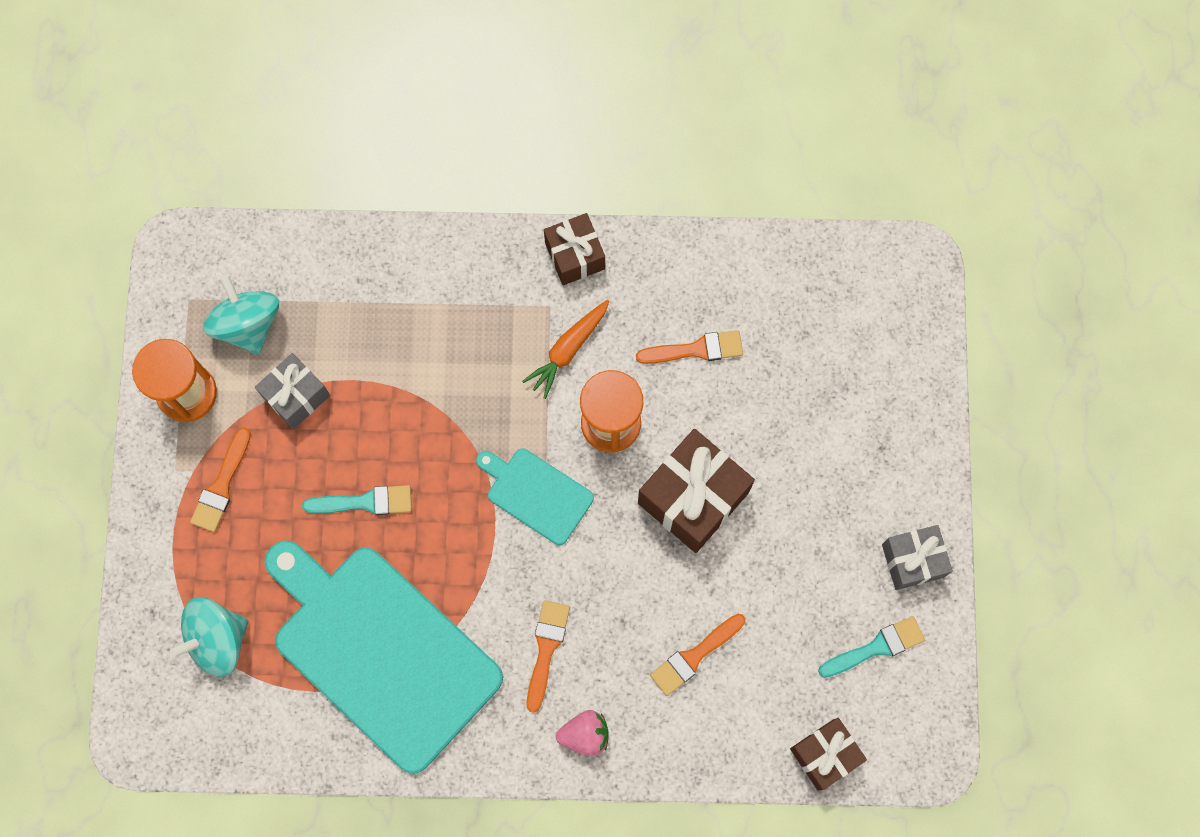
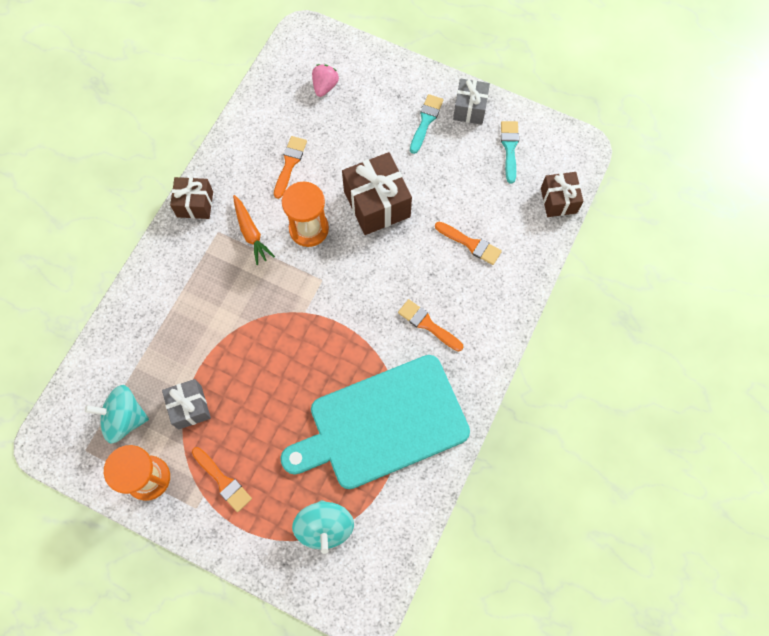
camera: 65 degrees left, 5 degrees down
(365, 502) = (282, 393): turquoise brush -> turquoise brush (426, 121)
(536, 493) = (329, 289): turquoise cutting board -> none
(585, 735) = (489, 324): pink strawberry -> pink strawberry (325, 86)
(694, 656) = (470, 244): orange brush -> orange brush turned 45 degrees counterclockwise

